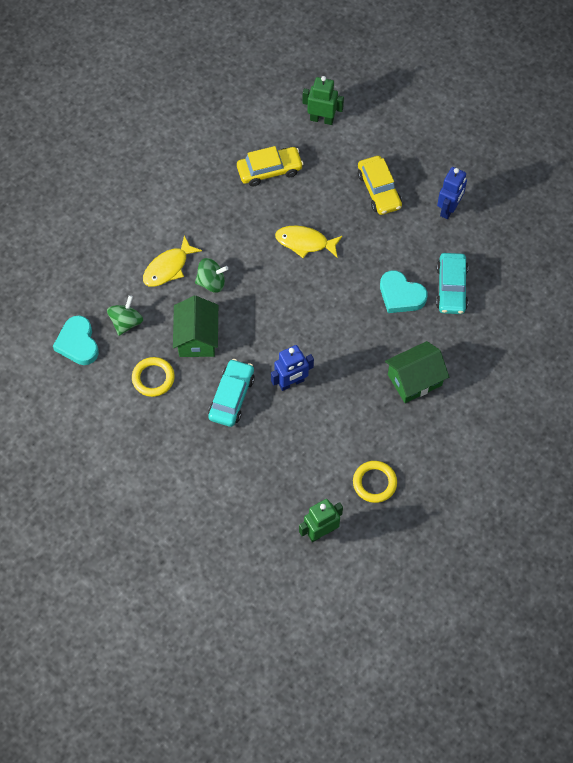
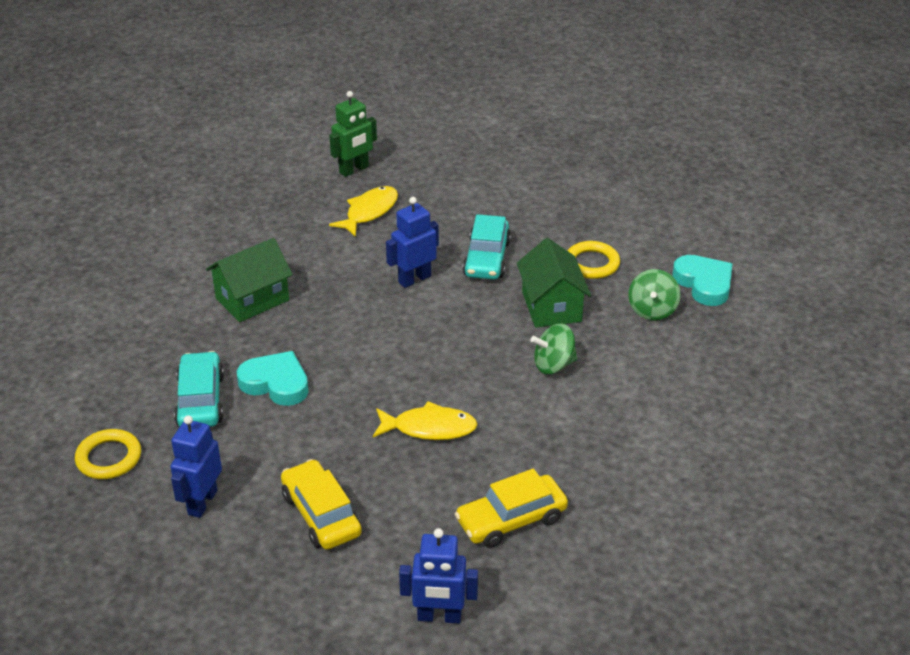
camera: 170 degrees right, 25 degrees down
(168, 267) = (622, 374): yellow fish -> yellow fish (369, 212)
(322, 119) = (439, 617): green robot -> blue robot
(374, 483) = (297, 210): yellow ring -> yellow ring (109, 458)

